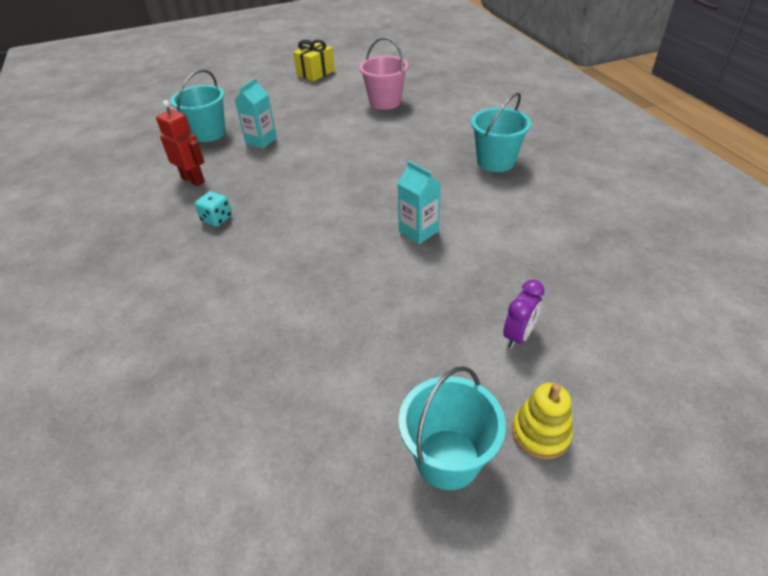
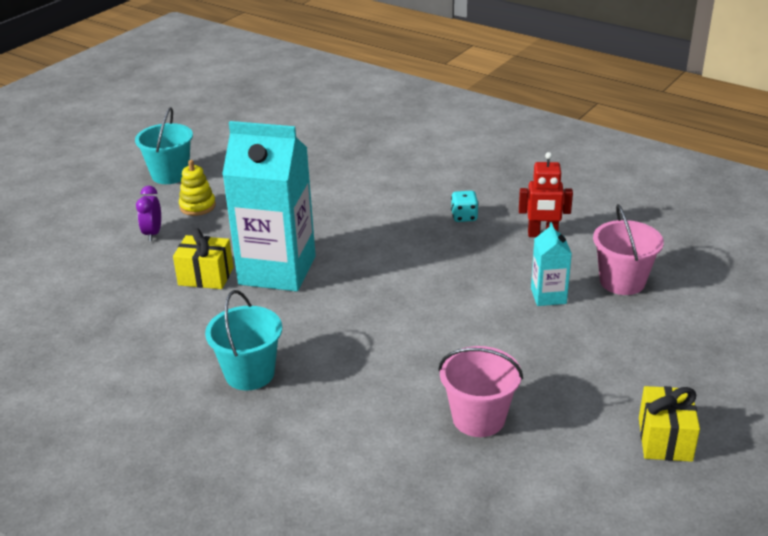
camera: 145 degrees right, 10 degrees down
(208, 133) = (622, 281): turquoise bucket -> pink bucket
(418, 231) = (277, 270): turquoise carton -> turquoise carton, size x2.17
(486, 251) = (206, 276): none -> yellow gift
(540, 433) = (122, 198): yellow stacking toy -> yellow stacking toy (197, 206)

